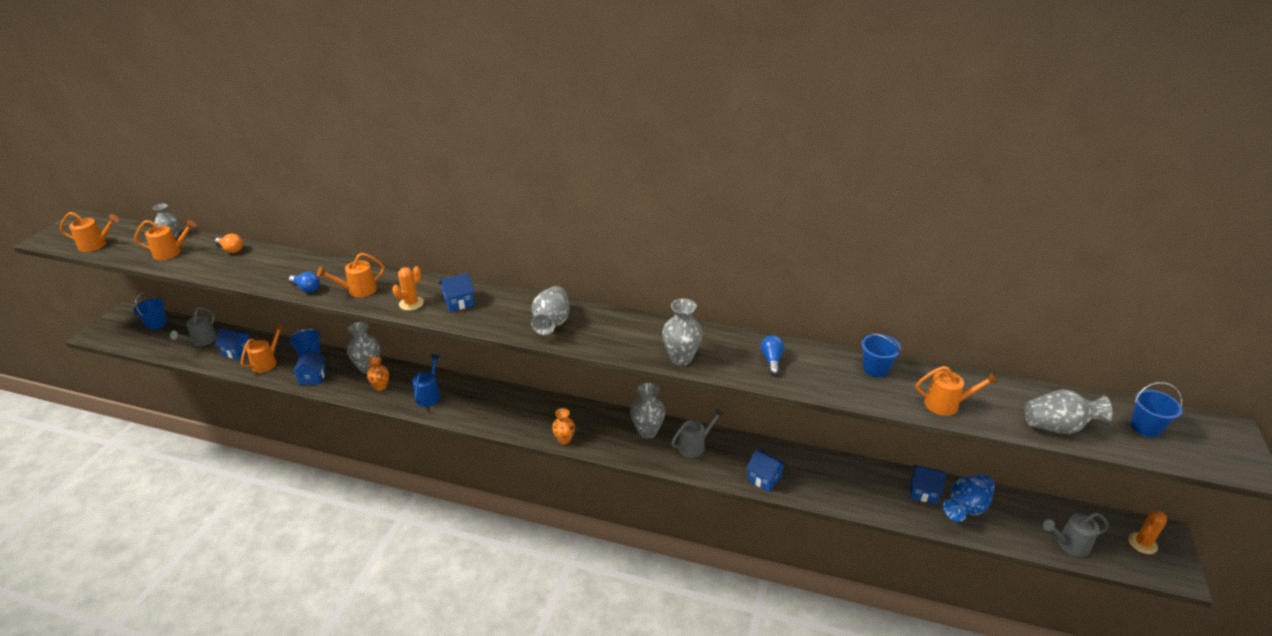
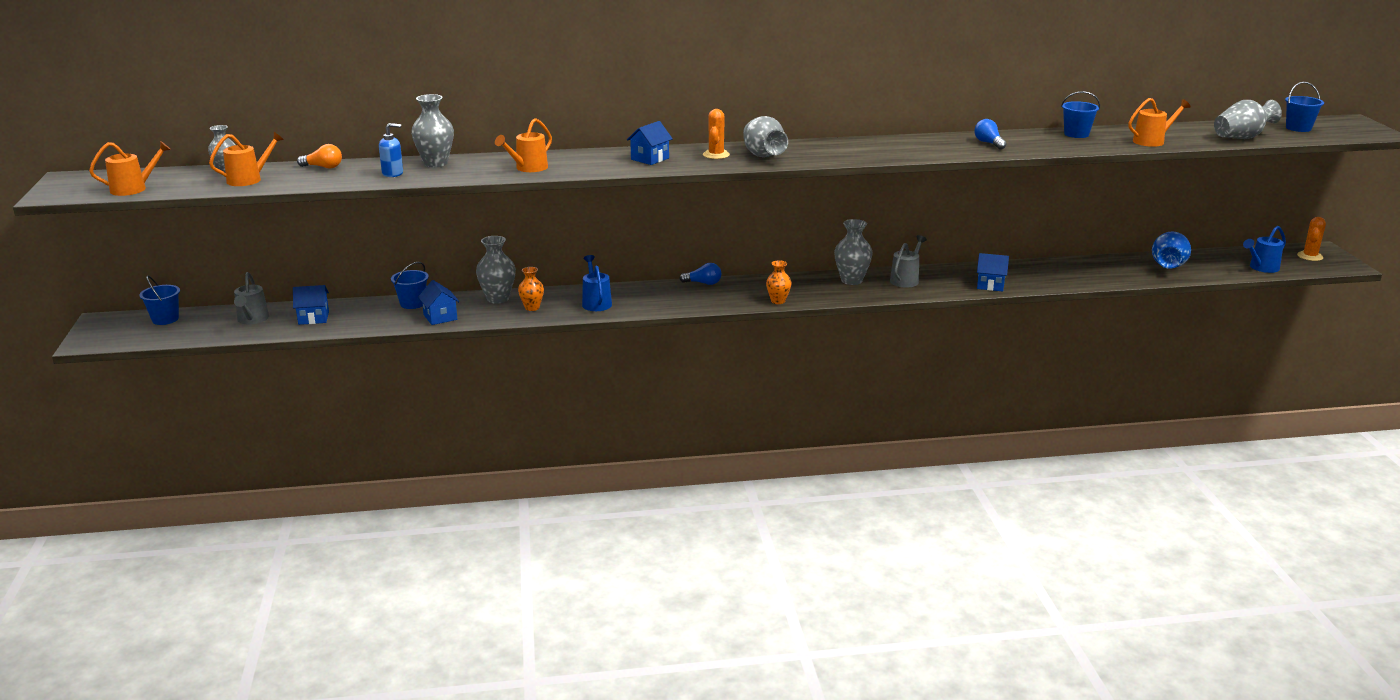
camera: 25 degrees left, 10 degrees down
(263, 271) = (393, 173): none -> blue soap dispenser
(267, 362) = (365, 318): orange watering can -> none
(306, 288) = (466, 175): blue light bulb -> blue light bulb (703, 283)
(411, 303) = (601, 167): orange cactus -> orange cactus (716, 155)
(681, 358) = (911, 154): grey vase -> grey vase (435, 163)
(923, 492) = (1127, 265): blue house -> none
(1069, 544) = (1261, 268): grey watering can -> blue watering can

